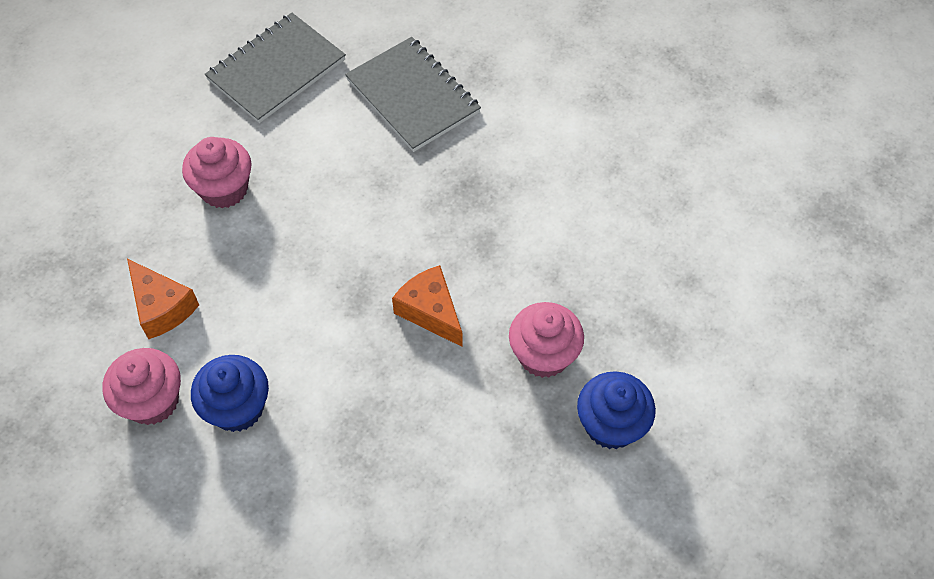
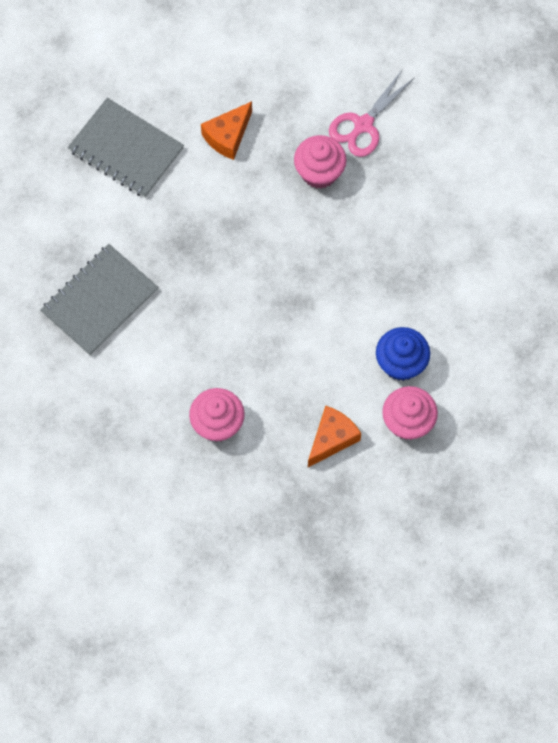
camera: 100 degrees left, 10 degrees up
(276, 70) = (87, 415): grey notebook -> grey notebook (126, 149)
(430, 311) = (299, 251): orange cheese -> orange cheese (228, 136)
(611, 425) = (363, 125): blue cupcake -> pink scissors

